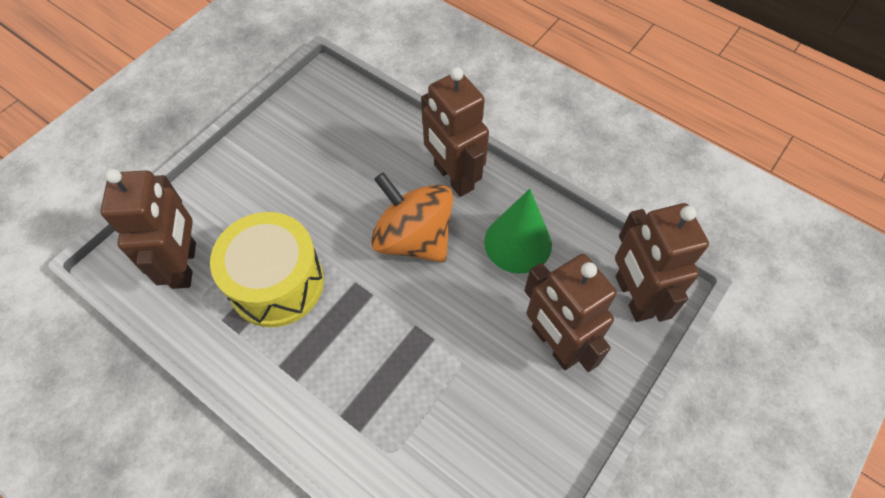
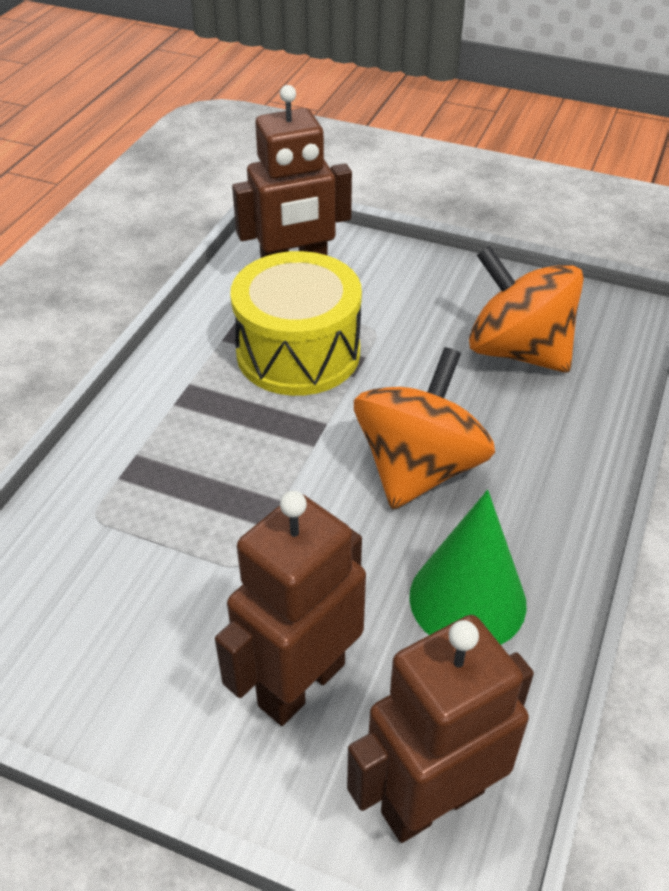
camera: 75 degrees right, 15 degrees down
(331, 151) = (518, 351): none -> orange spinning top
(453, 177) = (549, 491): brown robot -> none

